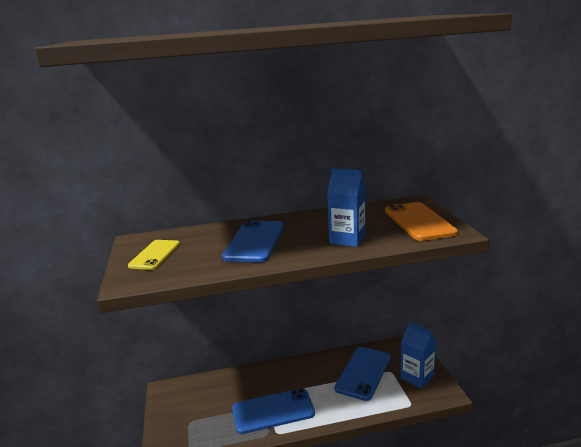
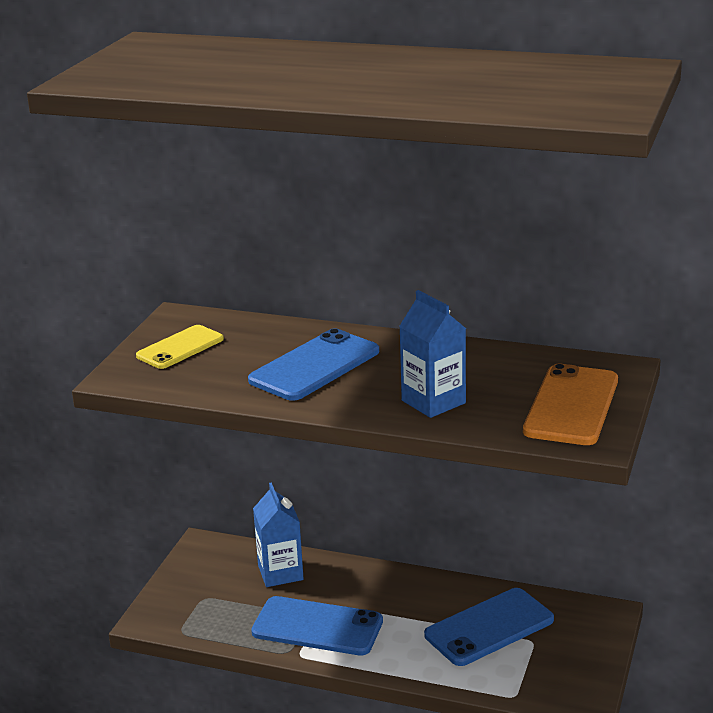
camera: 30 degrees right, 5 degrees up
(417, 377) = (564, 664): blue carton -> blue carton (280, 573)

